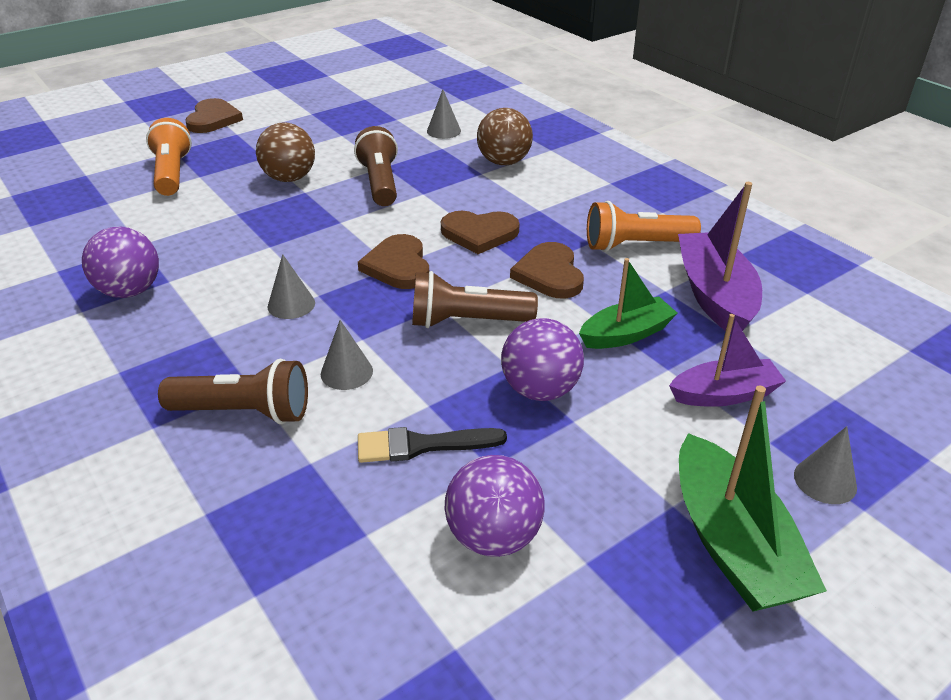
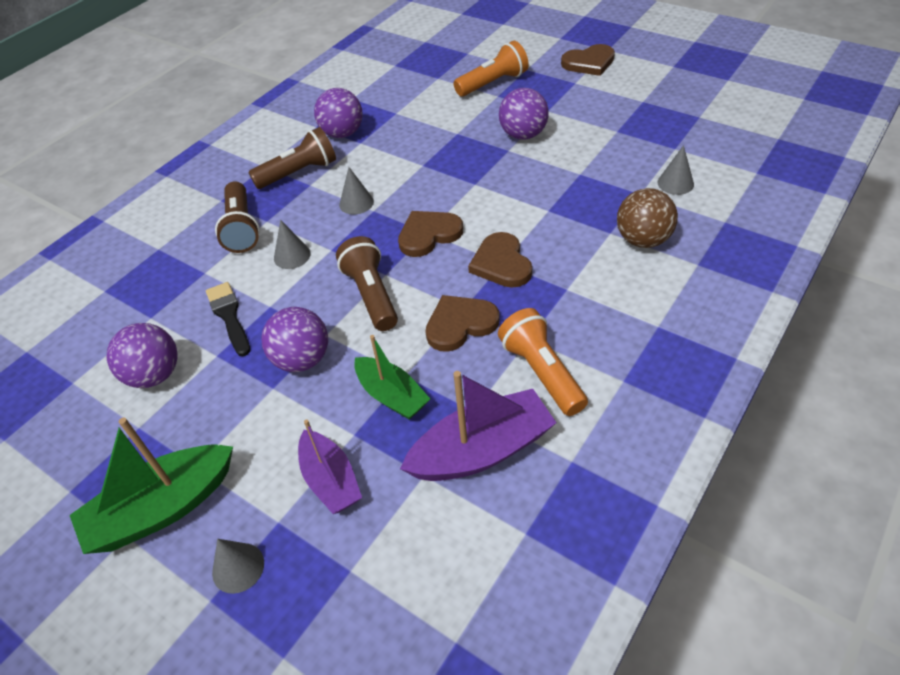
camera: 75 degrees right, 10 degrees up
(289, 178) = (523, 135): brown ball -> purple ball
(380, 183) = (548, 181): brown flashlight -> brown flashlight (299, 173)

